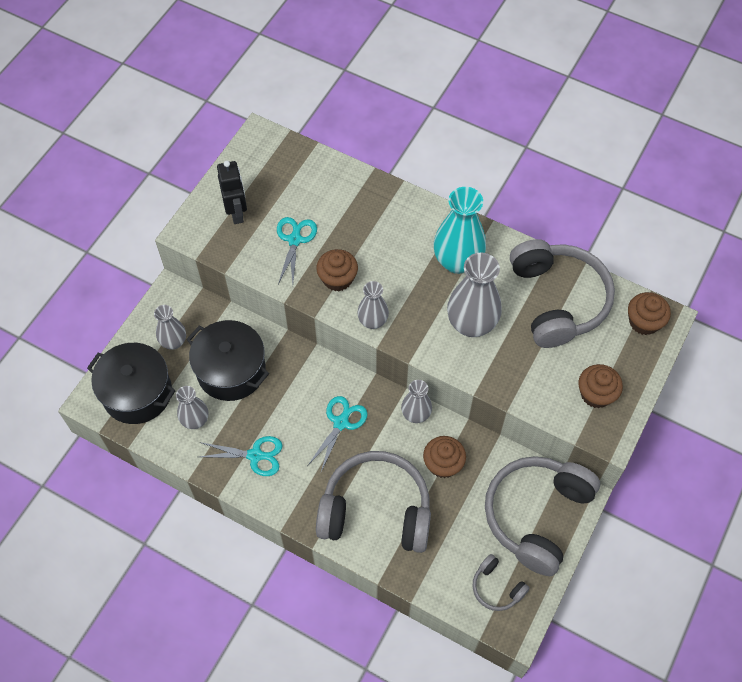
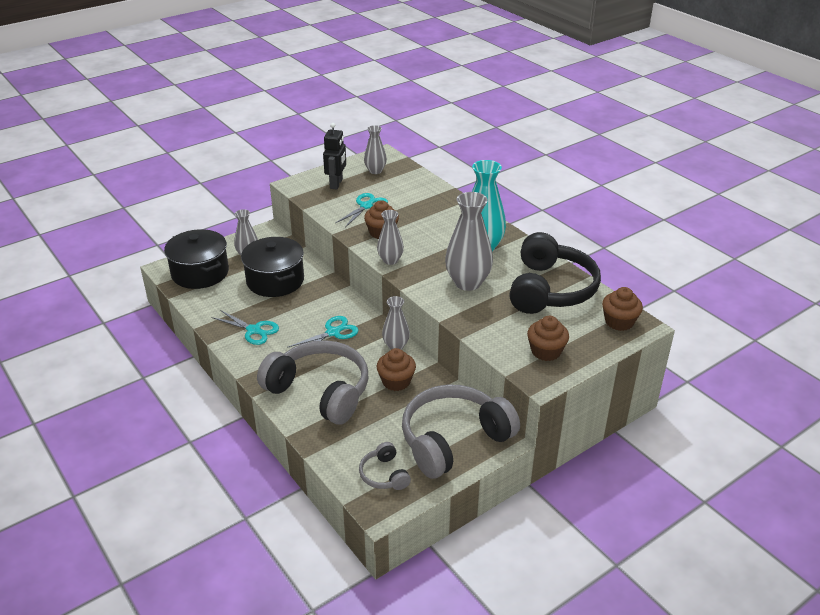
camera: 25 degrees right, 25 degrees down
(195, 420) = (227, 298): grey vase -> grey vase (375, 171)
(557, 300) = (550, 289): grey headphones -> black headphones

